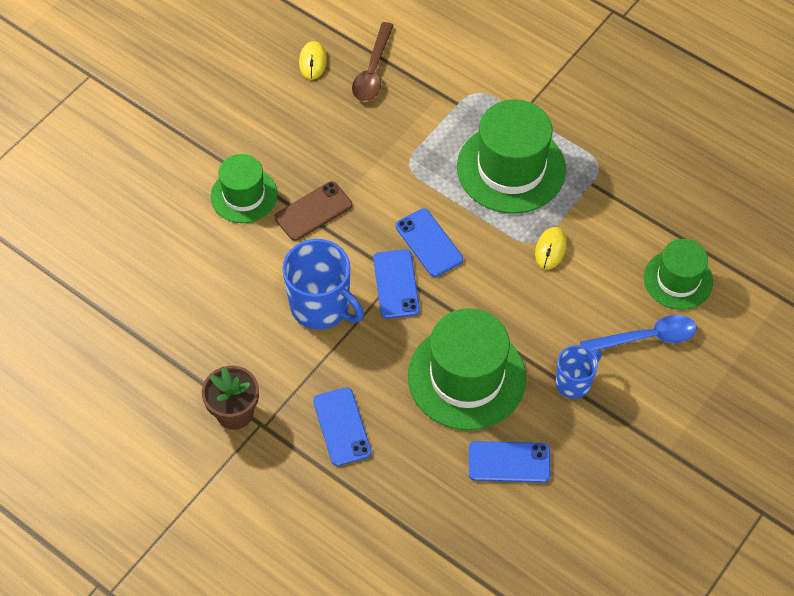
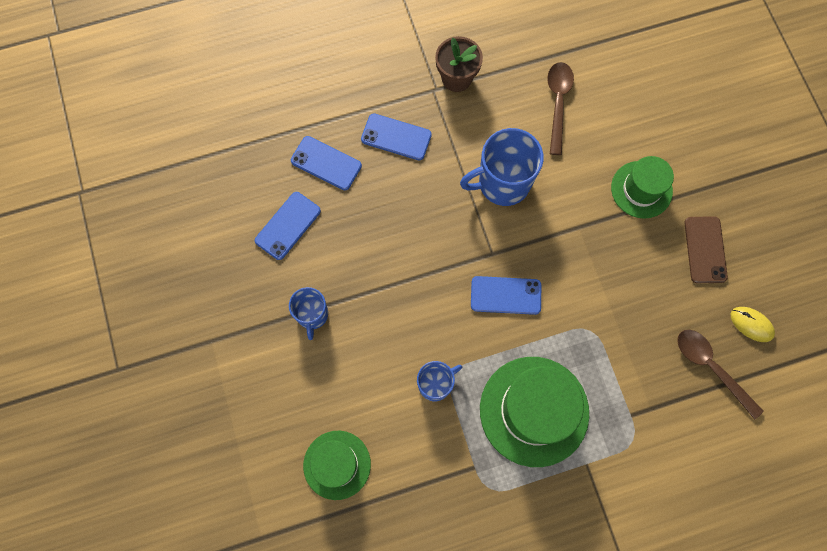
camera: 125 degrees right, 15 degrees up
(200, 308) = (558, 103): none -> brown spoon
(313, 211) = (593, 230): brown phone -> brown phone (705, 250)
(396, 284) = (485, 246): blue phone -> blue phone (326, 163)
(466, 377) = (372, 243): green hat -> none
(550, 249) = (435, 384): yellow mouse -> blue mug
(646, 338) = (307, 397): blue spoon -> none

